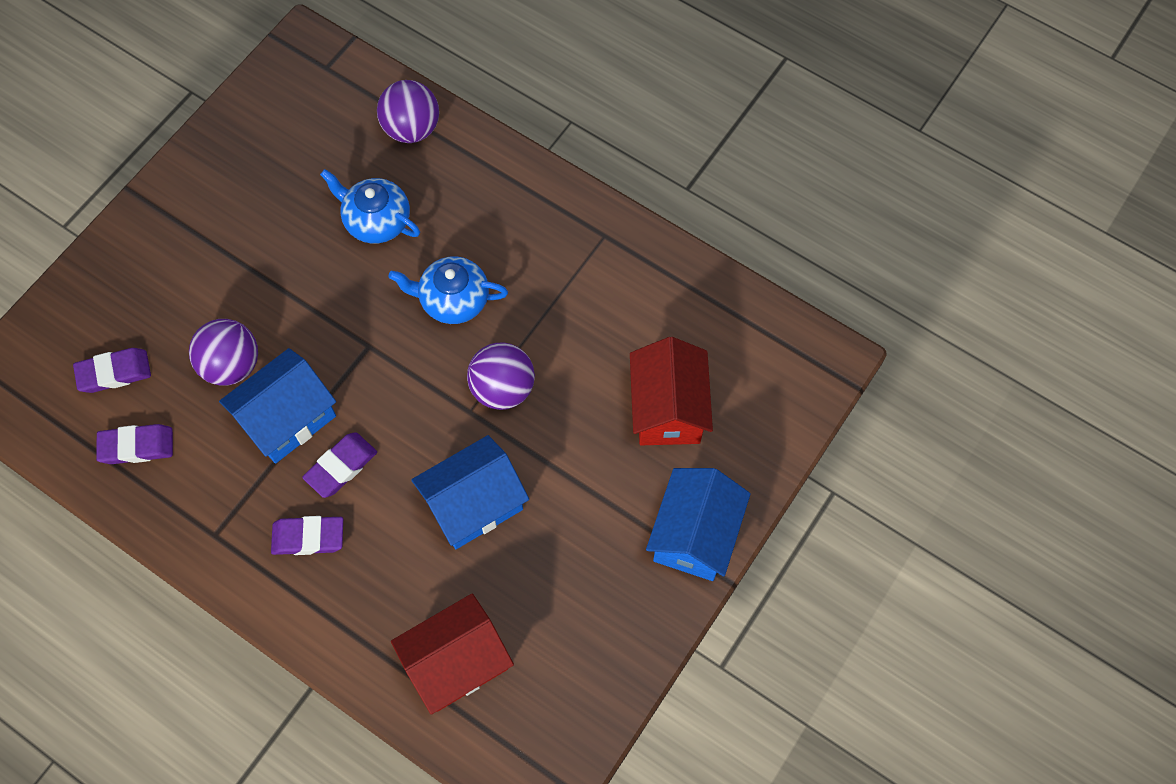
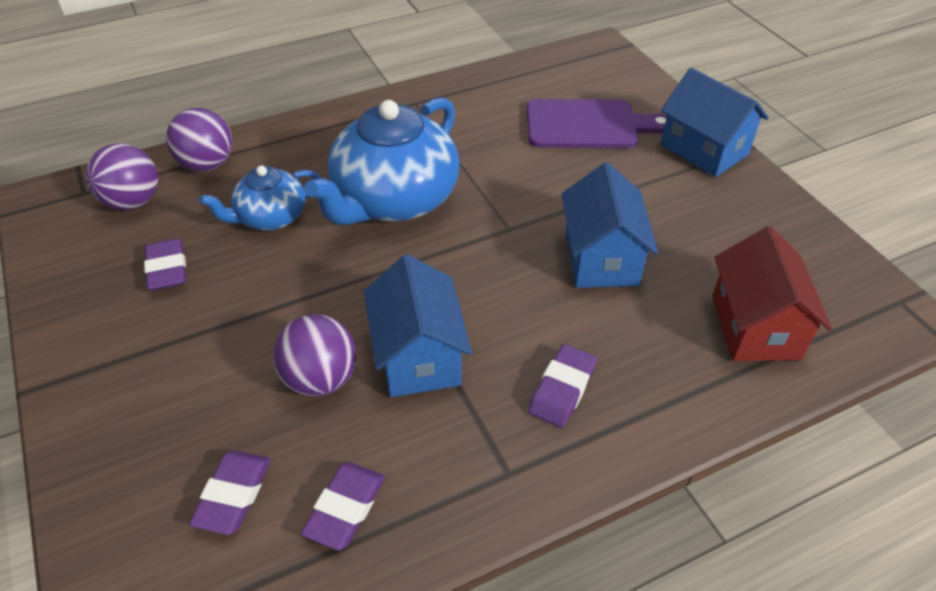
camera: 60 degrees left, 20 degrees down
(341, 467) = (501, 334): purple eraser -> purple eraser (167, 269)
(453, 300) = (394, 200): blue teapot -> blue teapot, size x1.82
(502, 388) = (502, 201): purple ball -> purple ball (133, 202)
(668, 409) = (588, 125): red house -> purple cutting board

